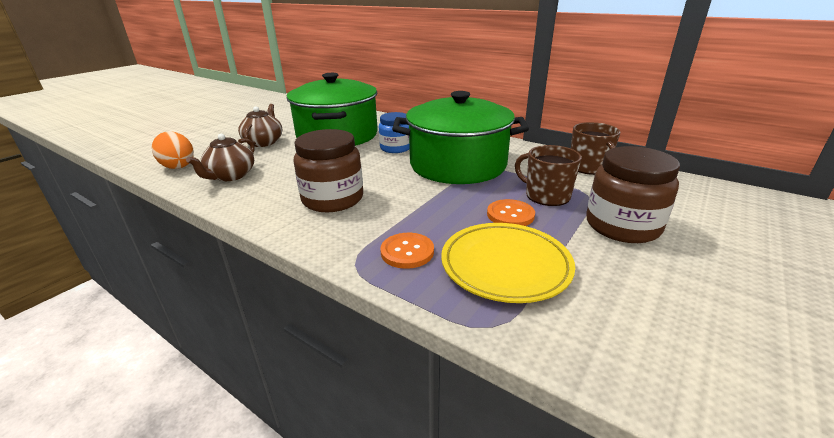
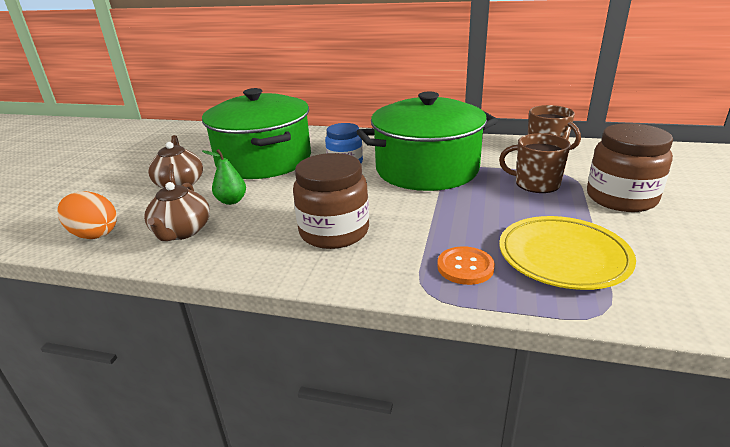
camera: 20 degrees left, 0 degrees up
(285, 161) = (231, 201): none -> green pear
(510, 215) = (522, 209): orange button -> none

